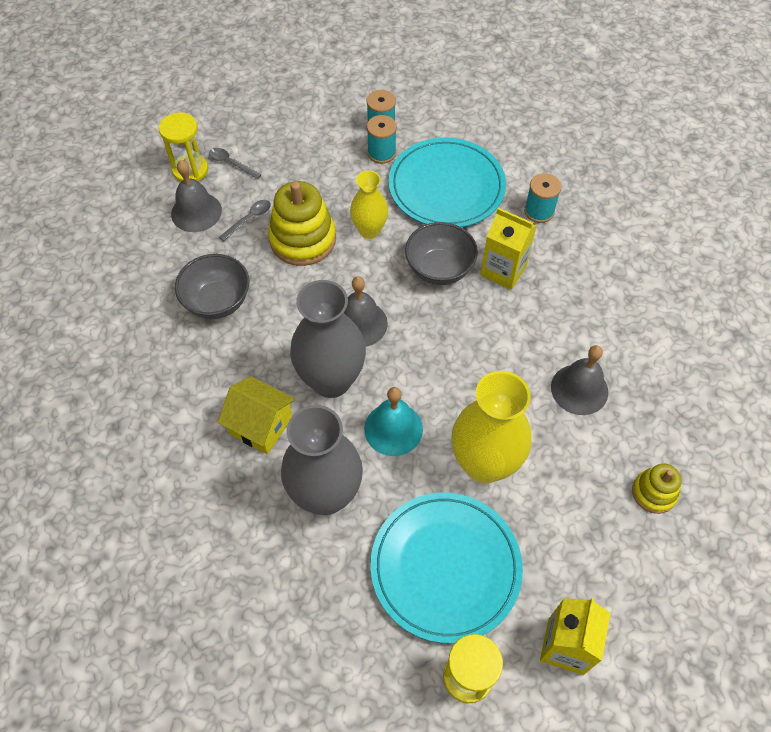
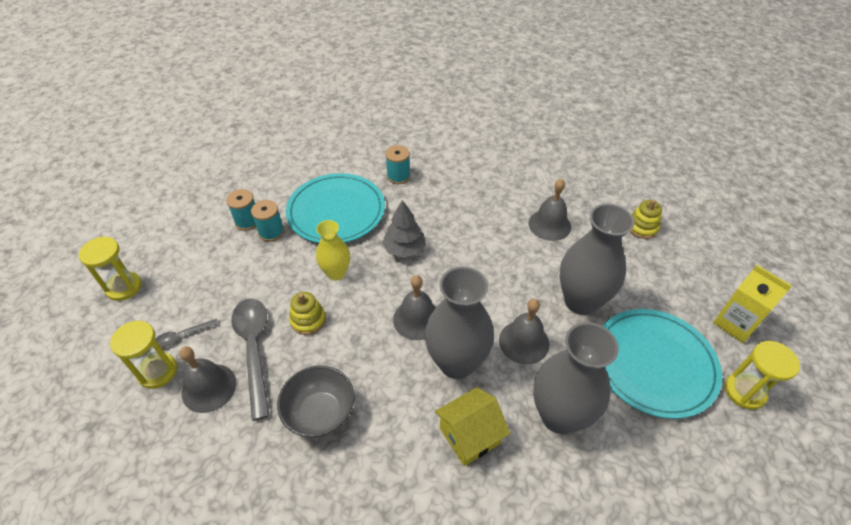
camera: 60 degrees left, 10 degrees down
(249, 219) = (254, 349): grey spoon -> grey spoon, size x2.12
(251, 94) = (124, 287): none -> yellow hourglass
(303, 239) = (308, 320): yellow stacking toy -> yellow stacking toy, size x0.56
(393, 429) = (524, 342): turquoise bell -> grey bell
(439, 269) = (404, 249): grey bowl -> grey tree
(484, 464) = (581, 301): yellow vase -> grey vase
(503, 270) = (431, 216): yellow carton -> none

